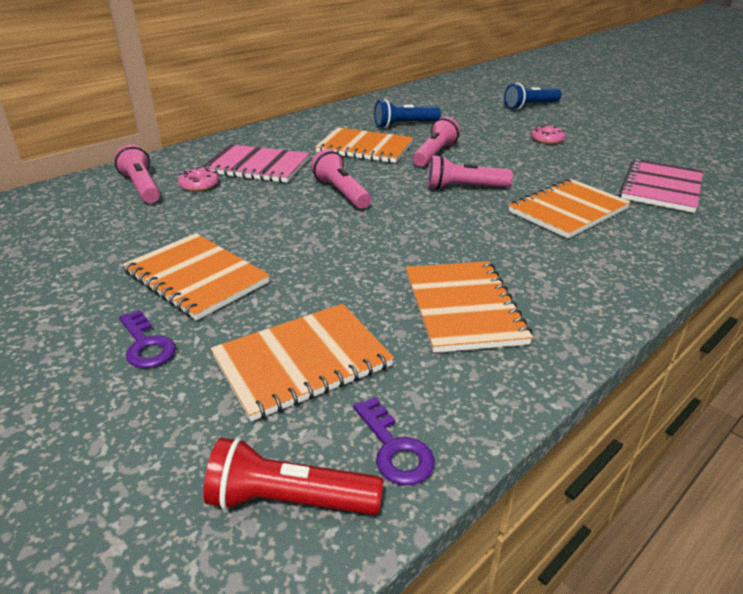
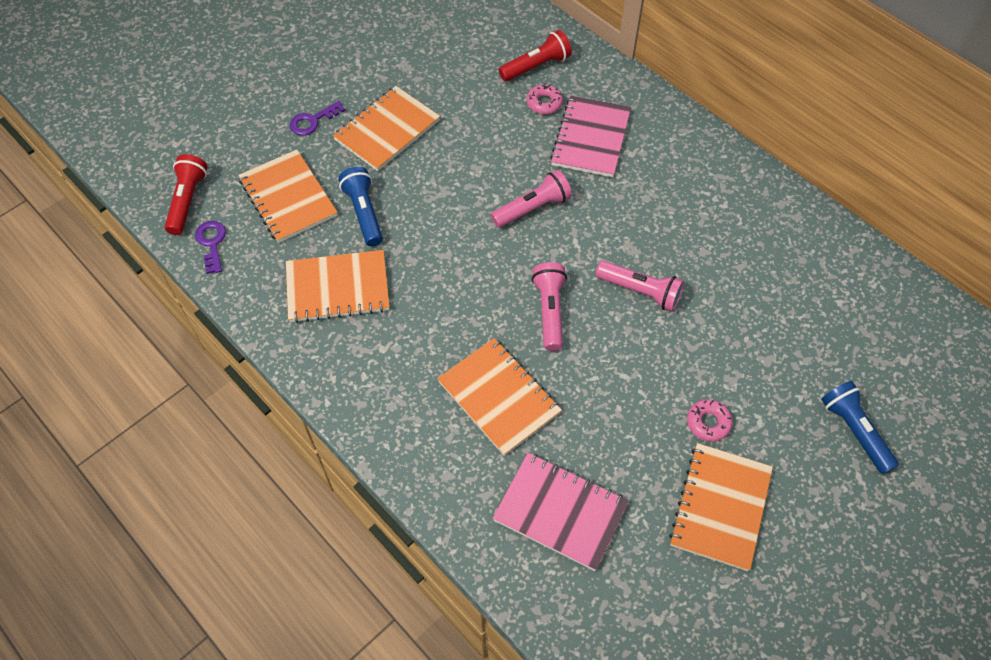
camera: 90 degrees right, 25 degrees up
(142, 187) = (536, 66): pink flashlight -> red flashlight
(365, 148) = (652, 225): orange notebook -> orange notebook (720, 507)
(394, 449) = (212, 243): purple key -> purple key turned 105 degrees clockwise
(404, 125) = (739, 266): blue flashlight -> blue flashlight (364, 213)

